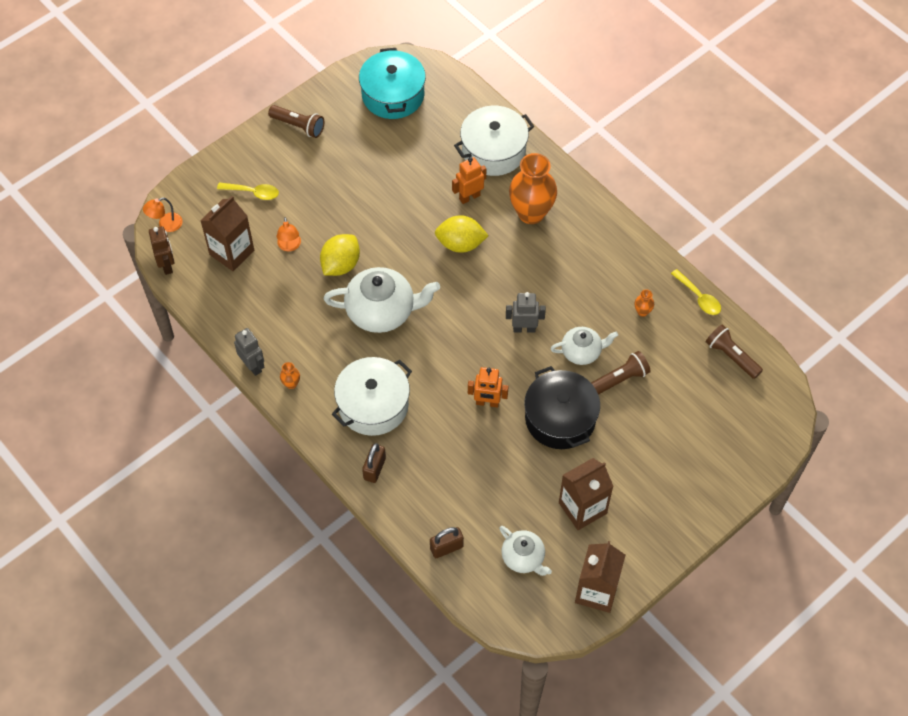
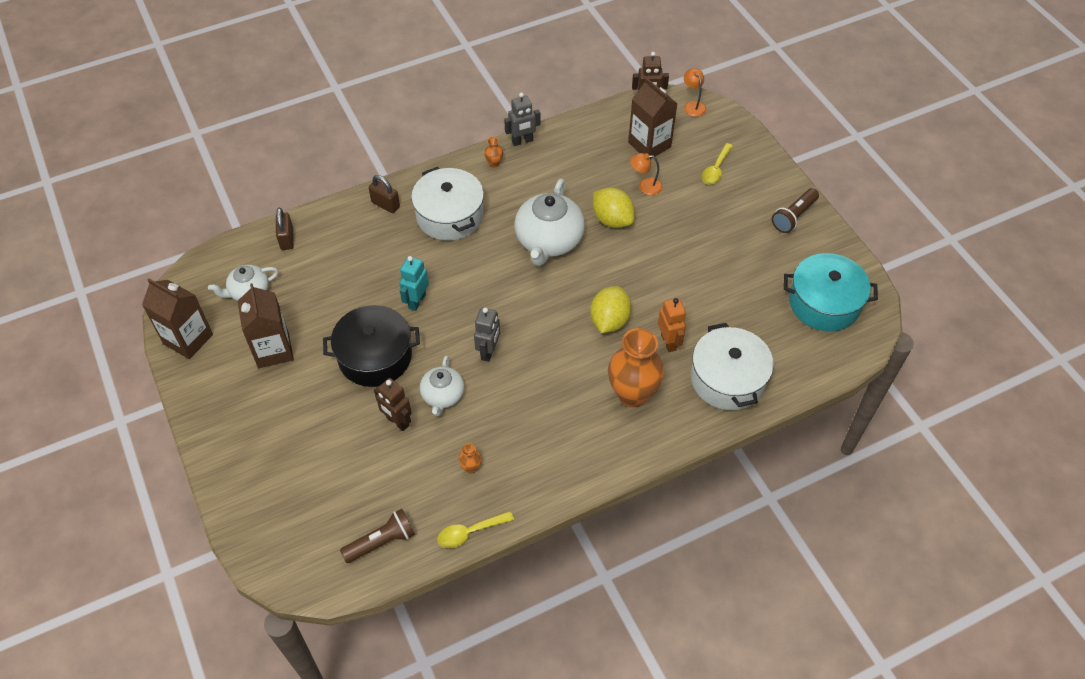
camera: 105 degrees right, 5 degrees down
(487, 403) = (417, 301): orange robot -> turquoise robot
(620, 379) = (397, 421): brown flashlight -> brown robot

